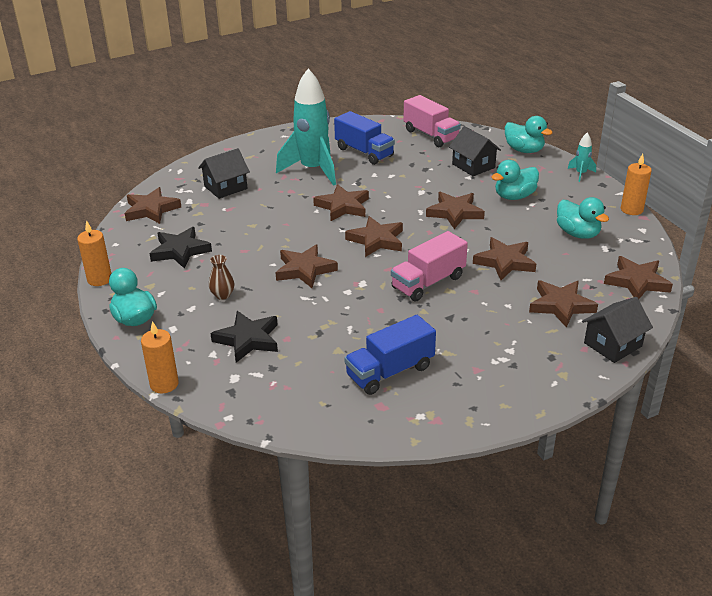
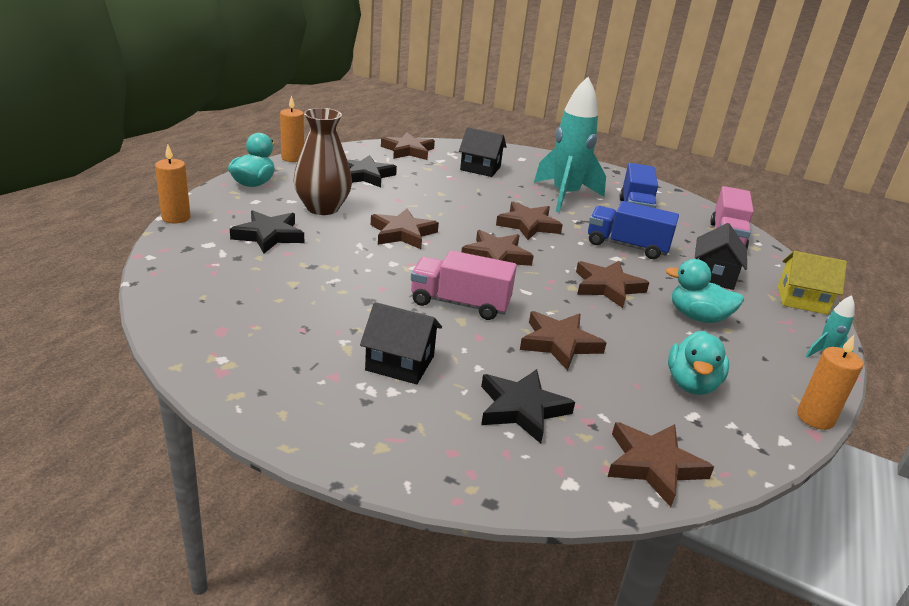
camera: 50 degrees right, 5 degrees down
(222, 295) = (322, 208): brown vase -> brown vase, size x2.18
(390, 371) = (283, 321): blue truck -> blue truck (627, 246)
(524, 150) = (802, 300): turquoise duck -> yellow house
(561, 305) = (522, 409): brown star -> black star
(613, 344) = (485, 477): black house -> black house (400, 363)

